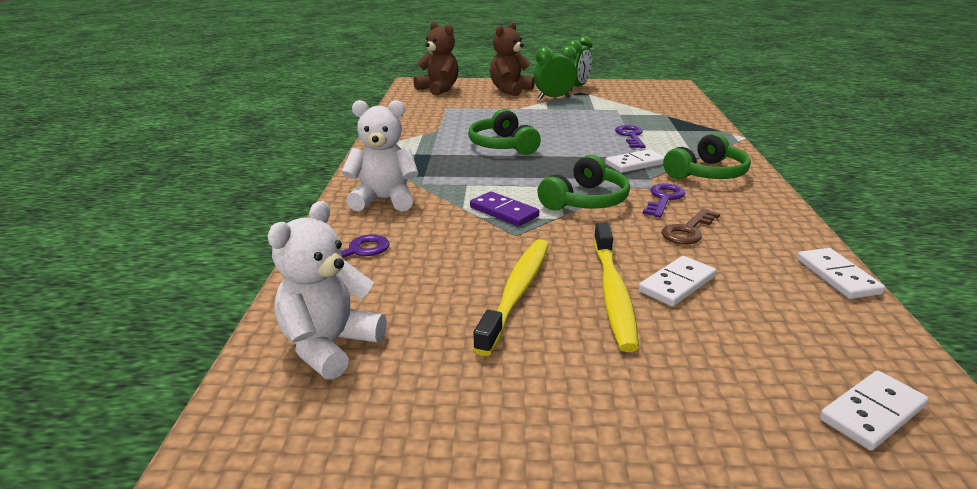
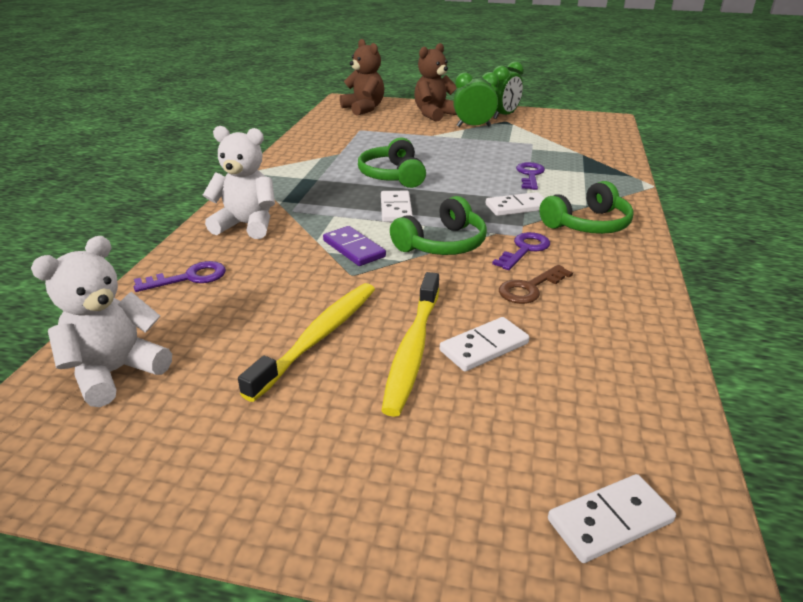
camera: 10 degrees right, 5 degrees up
(837, 276) = (663, 358): white domino -> white domino (396, 209)

